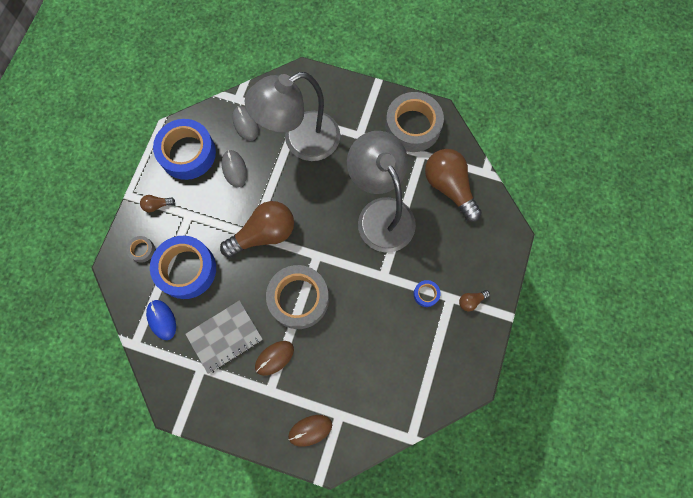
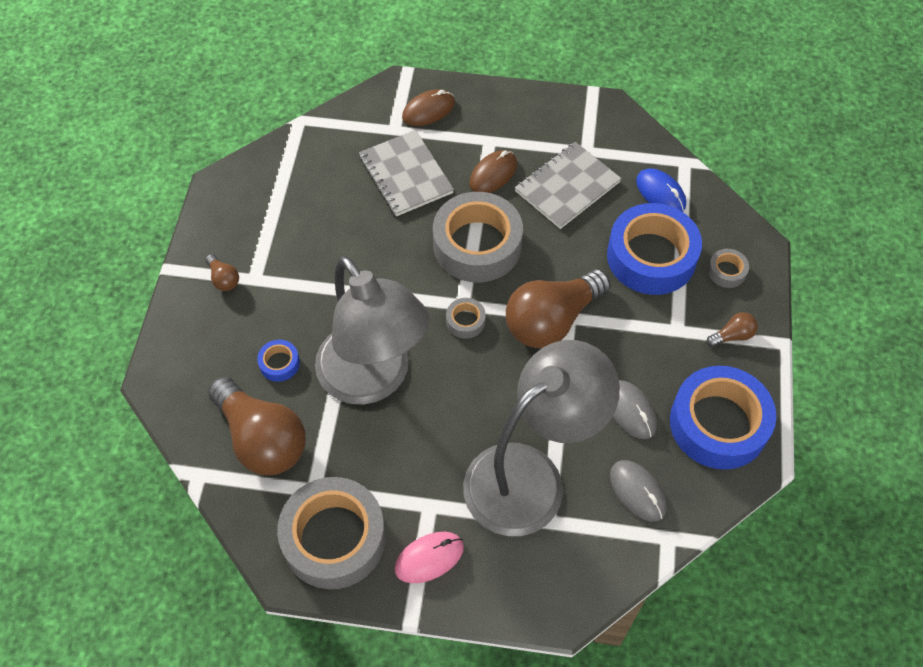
camera: 170 degrees right, 15 degrees down
(318, 243) = (465, 321): none -> grey tape
(337, 368) = (405, 175): none -> grey notebook
(364, 108) = (429, 558): none -> pink mouse
(426, 294) = (291, 278): blue tape -> blue tape (279, 363)
(471, 301) = (223, 279): brown light bulb -> brown light bulb turned 90 degrees clockwise

